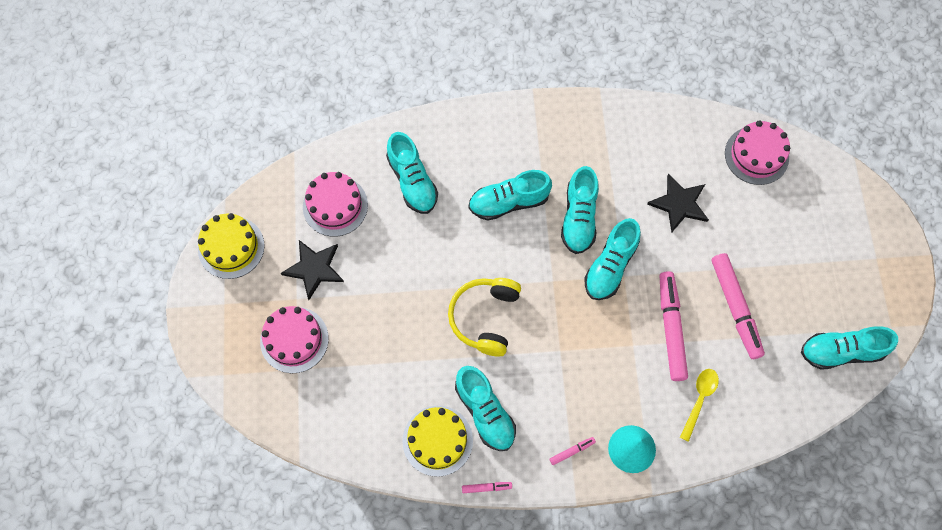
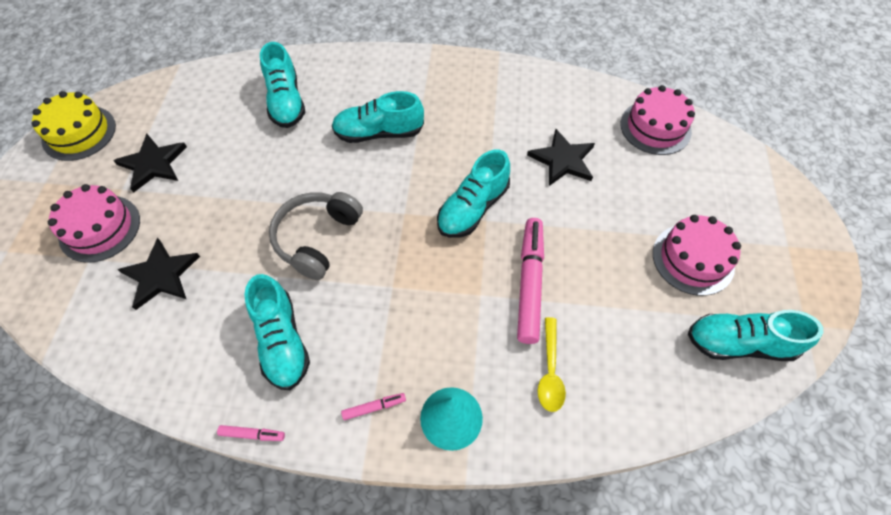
camera: 10 degrees right, 10 degrees down
(335, 206) = (200, 112): pink cake -> pink cake (693, 259)
(365, 373) = (161, 275): none -> black star
(437, 440) = (213, 365): yellow cake -> none
(485, 318) = (317, 239): yellow headphones -> grey headphones
(579, 218) = (449, 157): turquoise shoe -> none
(699, 399) = (550, 371): yellow spoon -> yellow spoon turned 150 degrees clockwise
(735, 308) = (611, 273): pink marker -> none

